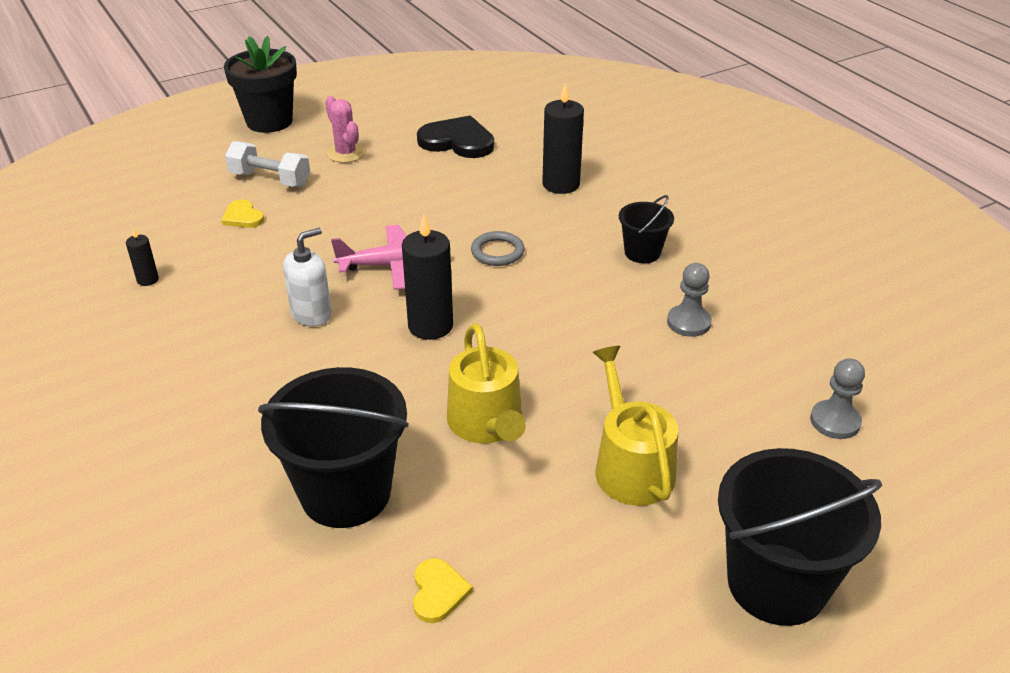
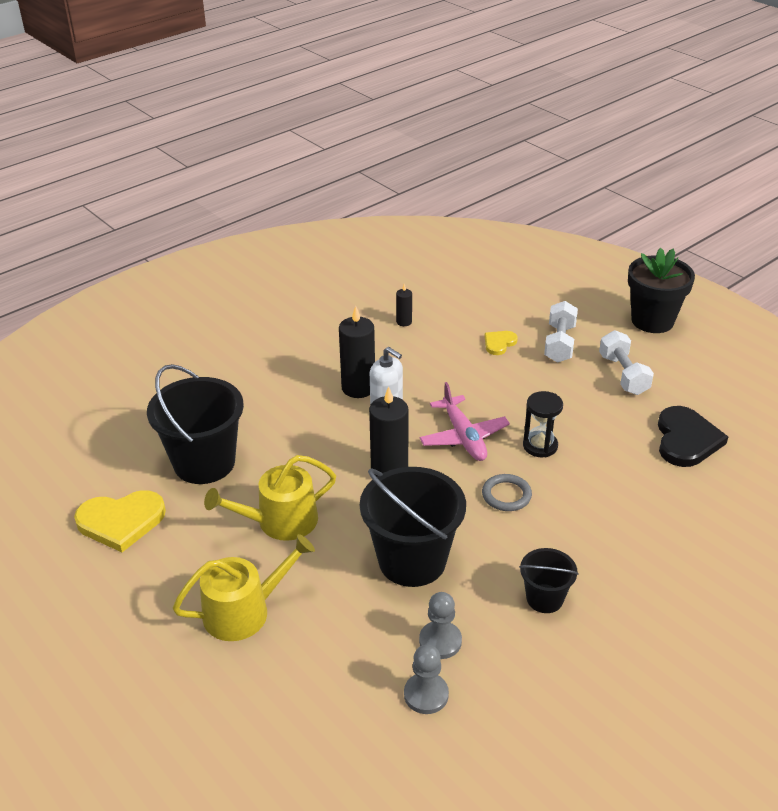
camera: 80 degrees right, 0 degrees up
(345, 153) = (623, 375): pink cactus -> white dumbbell
(431, 220) = (540, 446): none -> black hourglass
(438, 592) = (121, 521): yellow heart -> yellow heart, size x1.87
(561, 184) = (643, 524): black candle -> black candle (358, 388)
(777, 584) = (126, 710): black bucket -> black bucket (412, 561)
(835, 421) = (318, 760): grey pawn -> grey pawn (426, 694)

